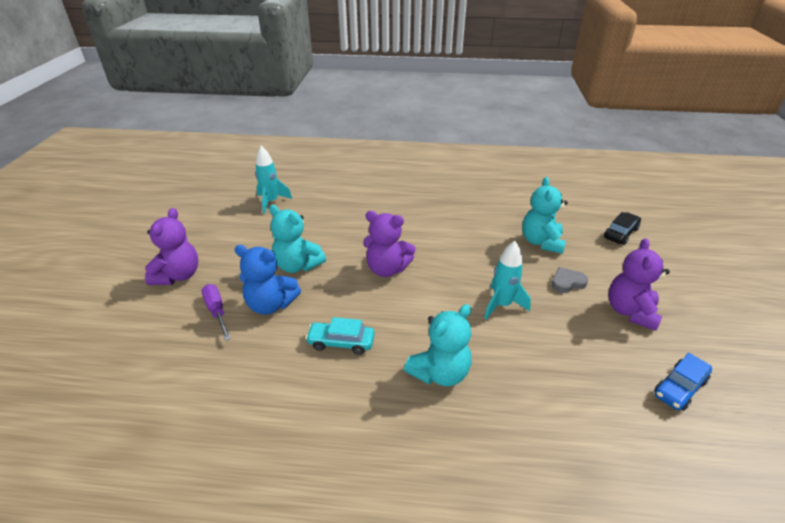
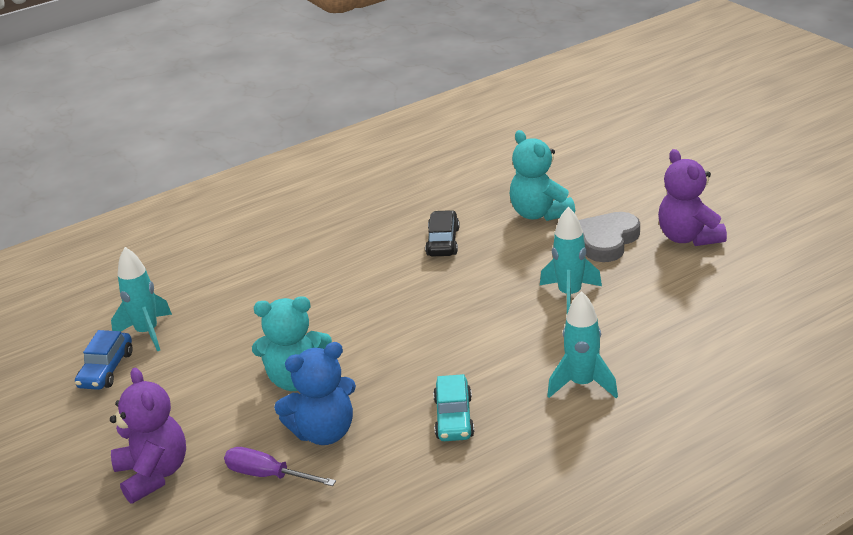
camera: 35 degrees left, 5 degrees down
(341, 342) = (454, 418): turquoise car -> turquoise car turned 60 degrees counterclockwise
(387, 269) = (408, 326): purple teddy bear -> none
(440, 373) = (582, 384): turquoise teddy bear -> turquoise rocket
(567, 282) = (607, 241): grey heart -> grey heart, size x1.58
(620, 233) = (607, 165): black car -> black car (443, 242)
(679, 388) = (783, 278): blue car -> blue car (106, 369)

